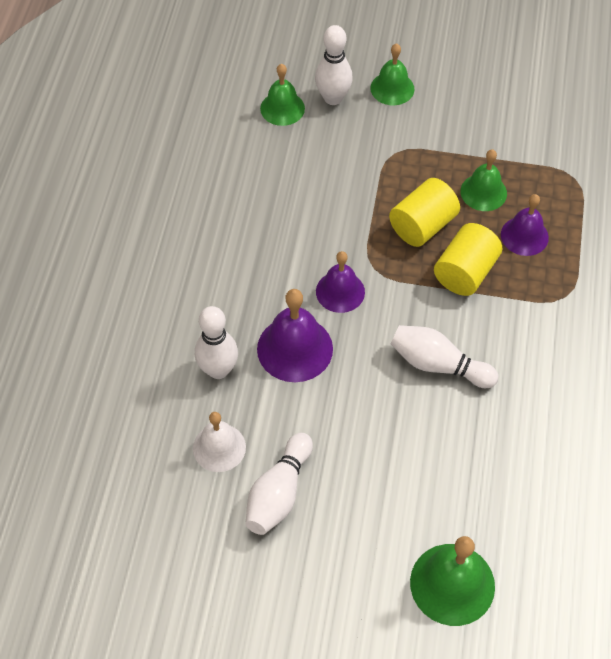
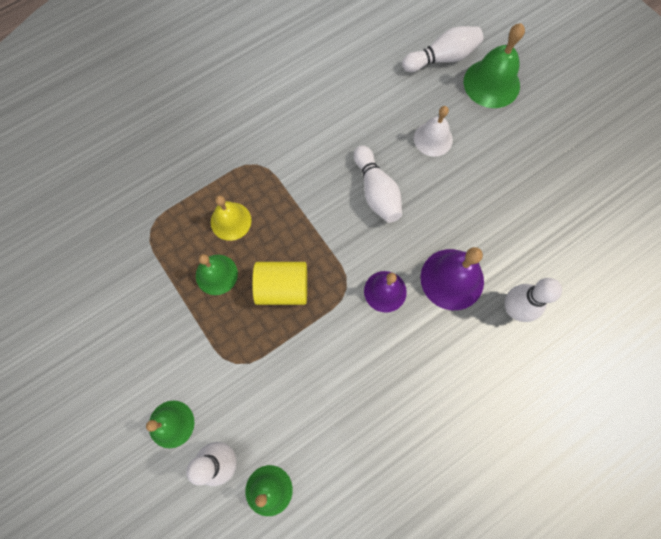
camera: 135 degrees left, 15 degrees up
(219, 447) = (556, 258): white bell -> white bell (433, 139)
(279, 493) = (542, 201): white bowling pin -> white bowling pin (442, 58)
(465, 272) = (294, 231): yellow cylinder -> none
(524, 236) = (231, 221): purple bell -> yellow bell

